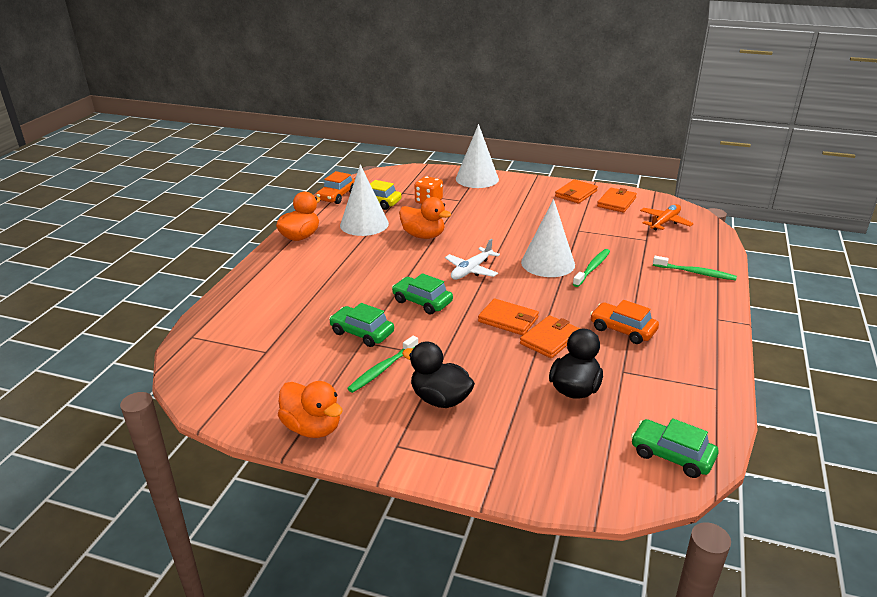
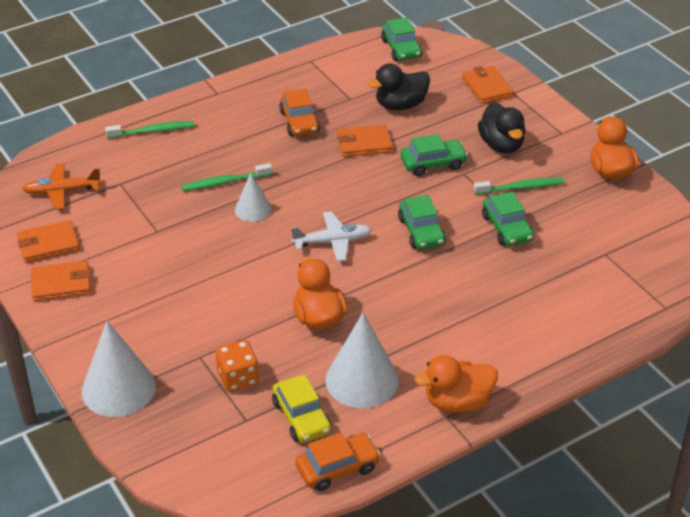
camera: 140 degrees left, 10 degrees up
(476, 352) = (433, 163): none -> green car
(508, 320) = (372, 175): orange wallet -> orange wallet (486, 87)
(548, 263) = (253, 209): white cone -> white cone, size x0.57
(695, 273) = (153, 131): green toothbrush -> green toothbrush turned 105 degrees clockwise

